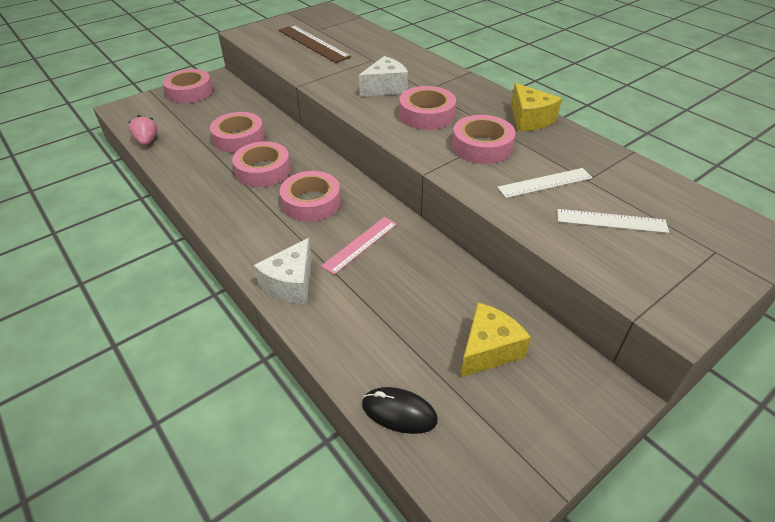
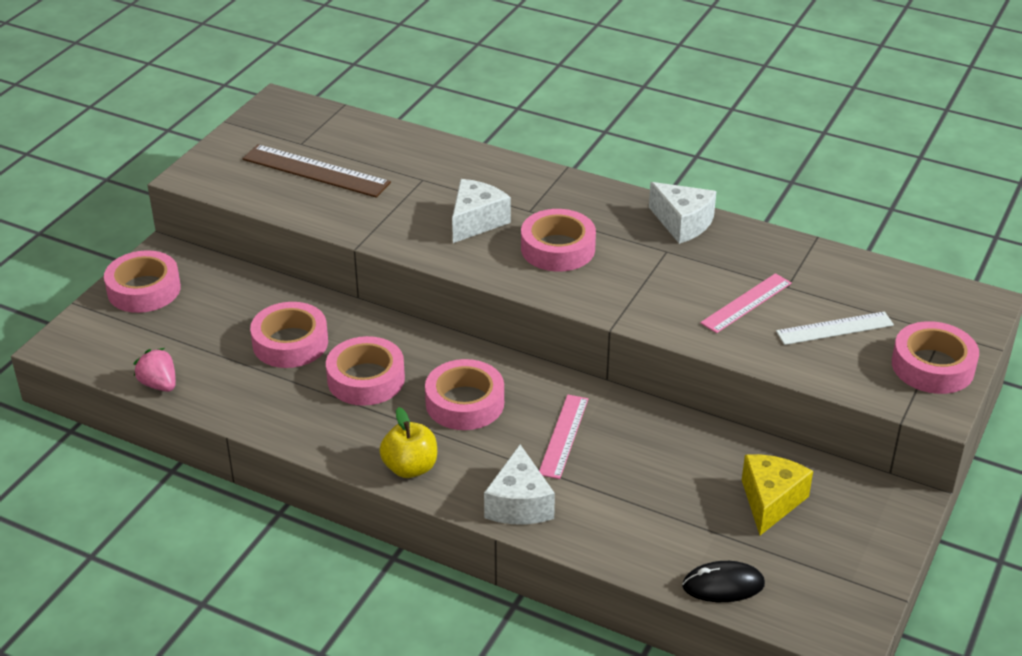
camera: 25 degrees left, 5 degrees down
(240, 234) = (410, 468): none -> yellow apple
(482, 146) = (651, 275): pink tape -> pink tape (932, 366)
(529, 119) = (682, 223): yellow cheese -> white cheese
(545, 183) = (746, 303): white ruler -> pink ruler

